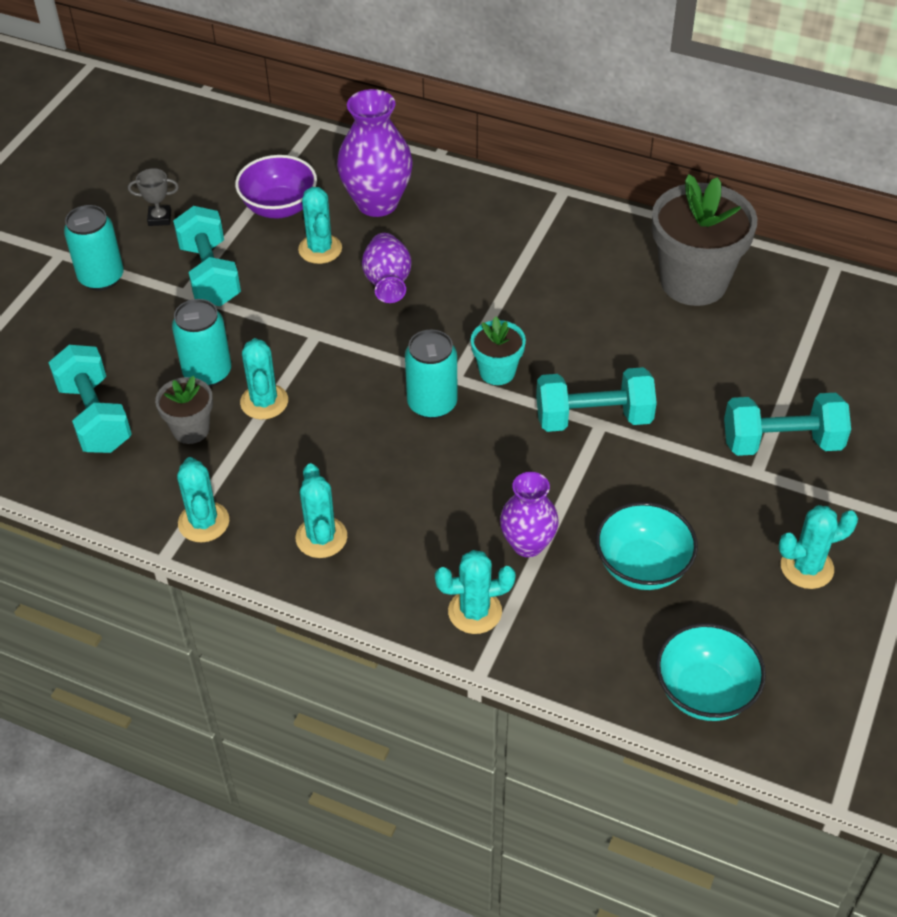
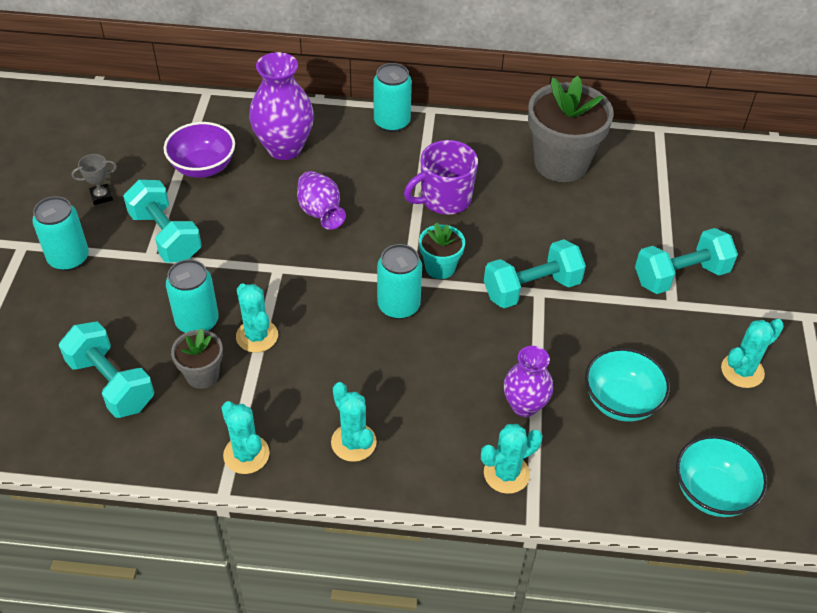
camera: 20 degrees left, 0 degrees up
(320, 249) = (252, 195): turquoise cactus -> none
(511, 197) = (392, 122): none -> turquoise can
(535, 296) = (444, 199): none -> purple mug

